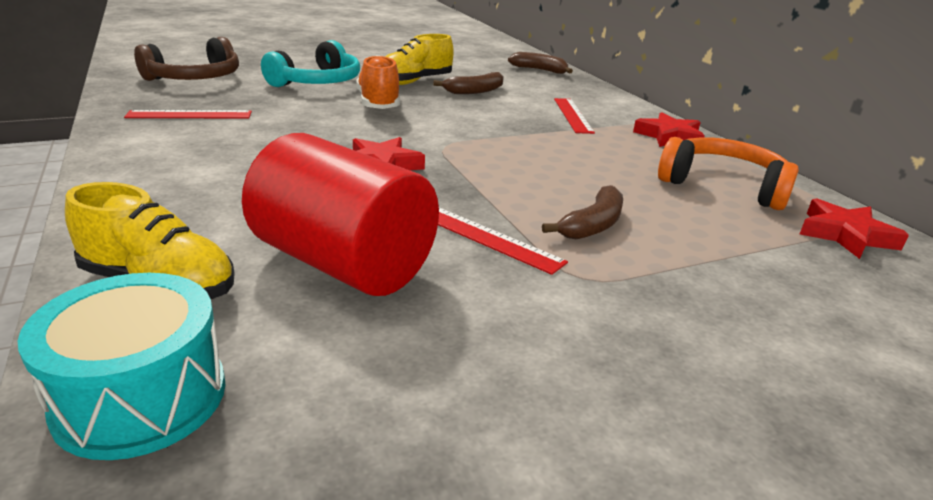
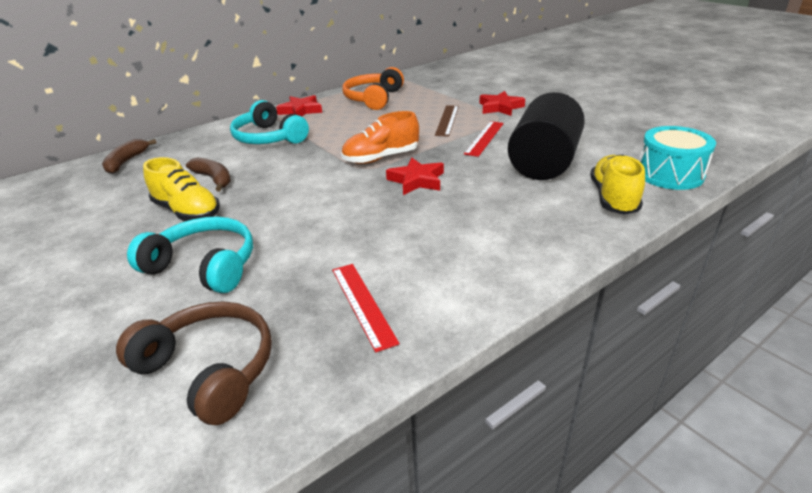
camera: 100 degrees left, 5 degrees up
(344, 263) = (543, 163): red cylinder -> black cylinder
(378, 104) = (274, 213): orange shoe -> orange shoe (381, 158)
(573, 115) = (269, 138): red ruler -> turquoise headphones
(592, 225) = (447, 120): brown banana -> brown ruler
(845, 235) = (411, 81): red star -> red star (500, 107)

